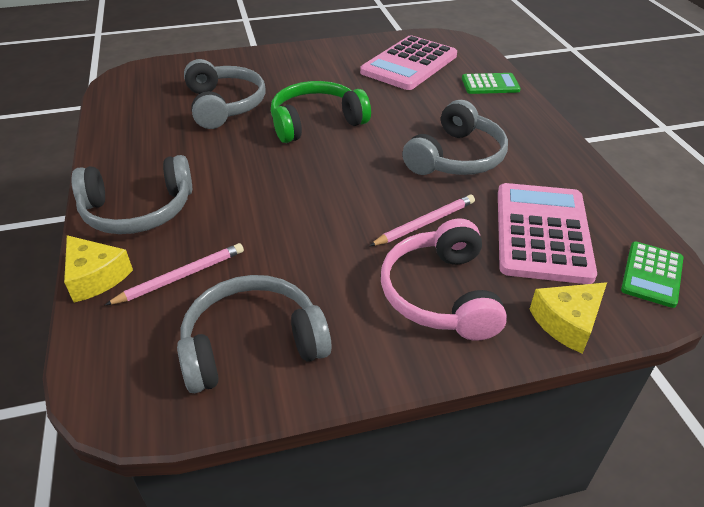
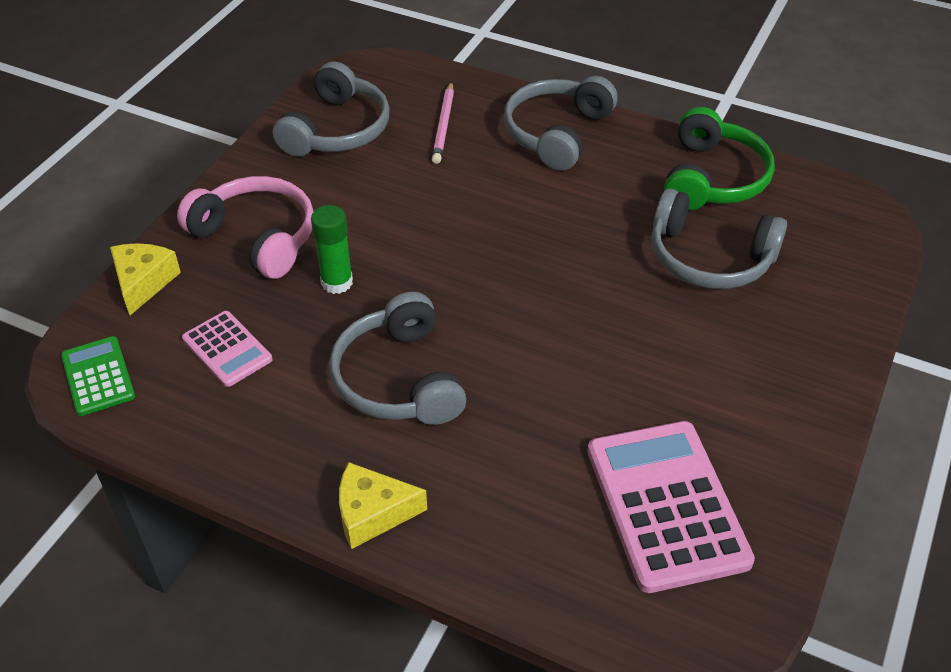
camera: 130 degrees right, 5 degrees up
(95, 277) = (492, 90): yellow cheese -> yellow cheese (372, 513)
(316, 122) = (593, 310): green headphones -> green headphones (712, 178)
(425, 223) = (337, 282): pink pencil -> green glue stick
(490, 84) = (513, 554): green calculator -> none
(542, 233) = (227, 349): pink calculator -> pink calculator, size x0.54

